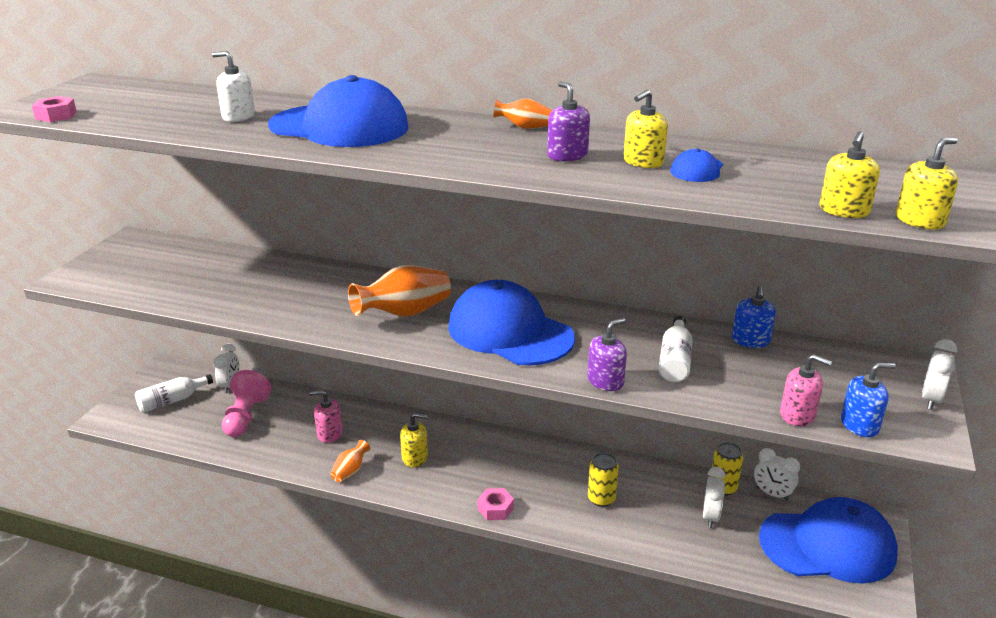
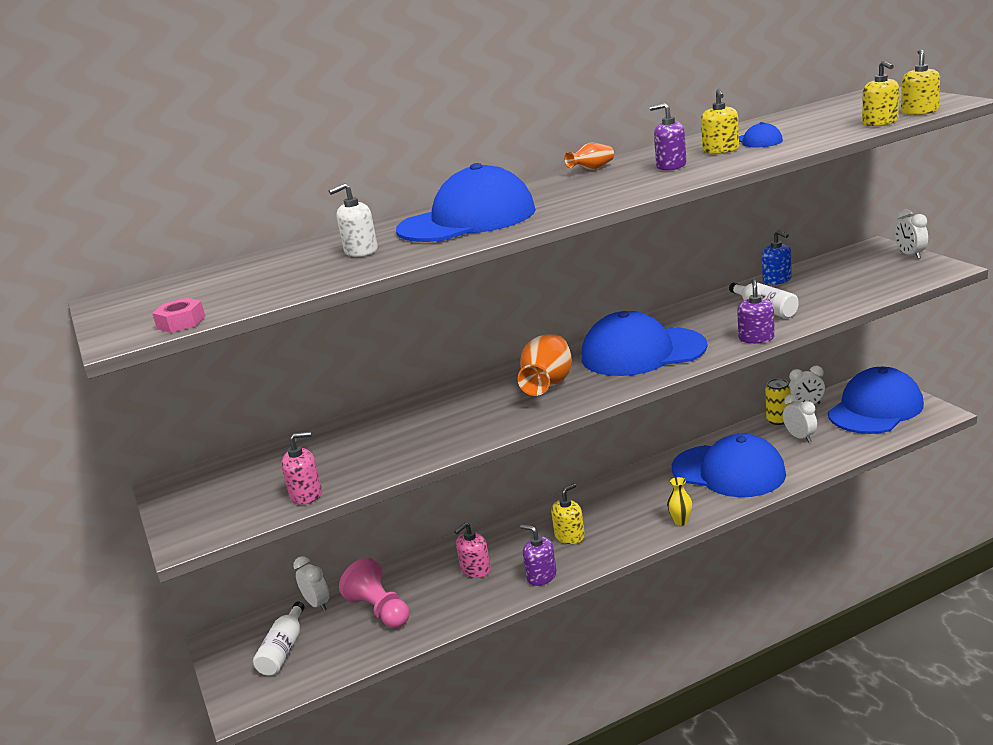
camera: 40 degrees left, 5 degrees down
(350, 471) = (541, 576): orange vase -> purple soap dispenser
(495, 509) = (680, 521): pink nut -> yellow vase
(601, 499) = (728, 471): yellow can -> blue cap
(797, 415) = (876, 294): pink soap dispenser -> pink soap dispenser (306, 494)
(859, 425) = (909, 281): blue soap dispenser -> none

